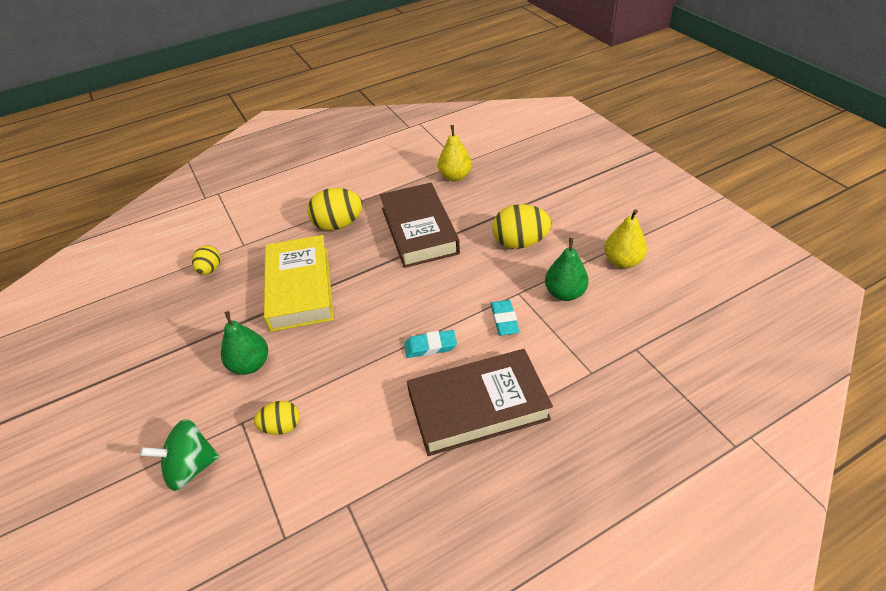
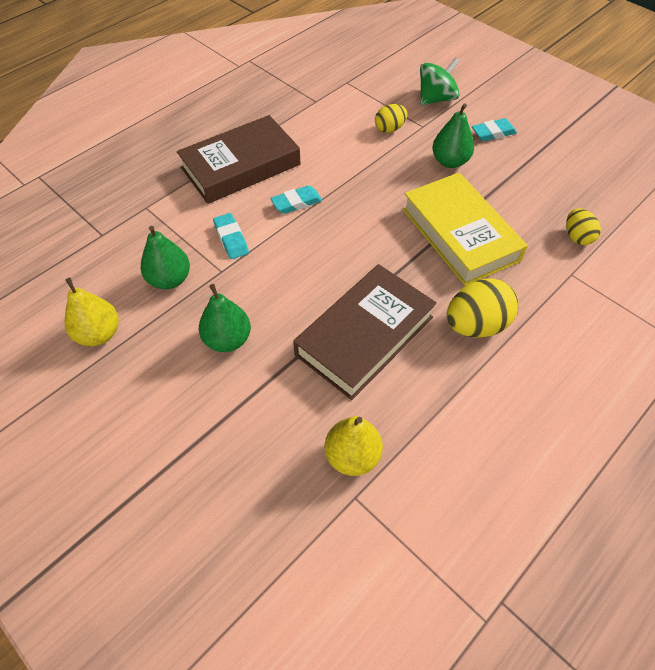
camera: 160 degrees right, 10 degrees up
(175, 393) = (493, 133): none -> turquoise eraser
(419, 230) = (364, 335): brown book -> brown book turned 75 degrees clockwise
(520, 243) = (227, 339): yellow egg -> green pear

